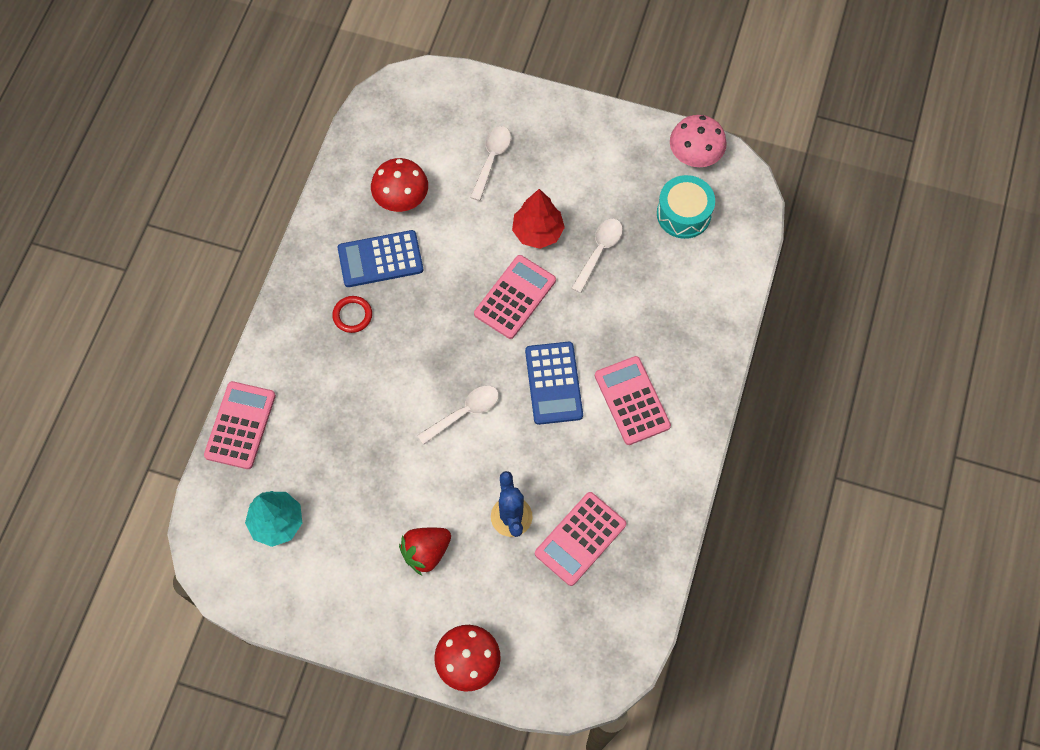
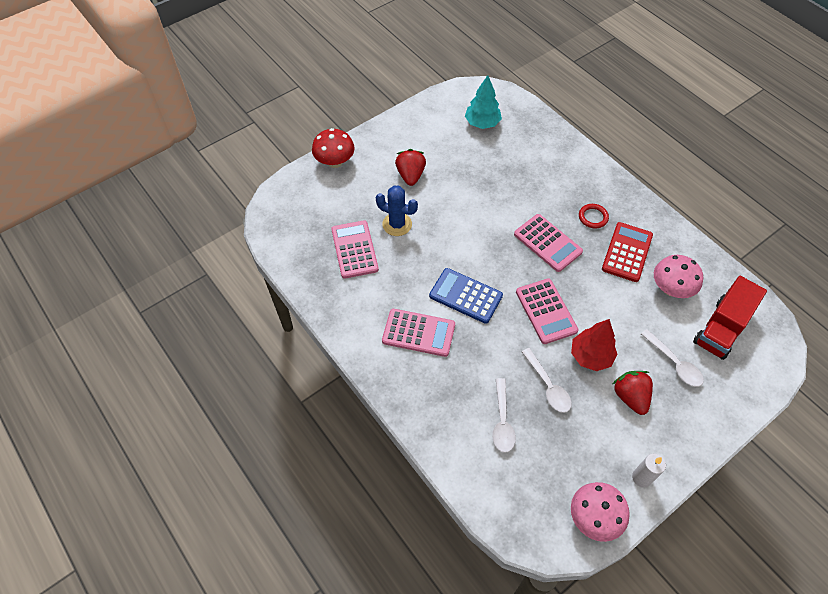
camera: 125 degrees right, 10 degrees down
(240, 425) = (554, 134): pink calculator -> pink calculator (547, 243)
(380, 259) = (627, 252): blue calculator -> red calculator
(401, 199) = (671, 289): red mushroom -> pink mushroom
(420, 137) = (721, 328): none -> red truck
(464, 412) = (482, 238): white spoon -> white spoon (502, 421)
(557, 179) = (630, 397): none -> red strawberry
(630, 137) = (641, 478): none -> white candle
(683, 214) = (543, 469): turquoise drum -> none

